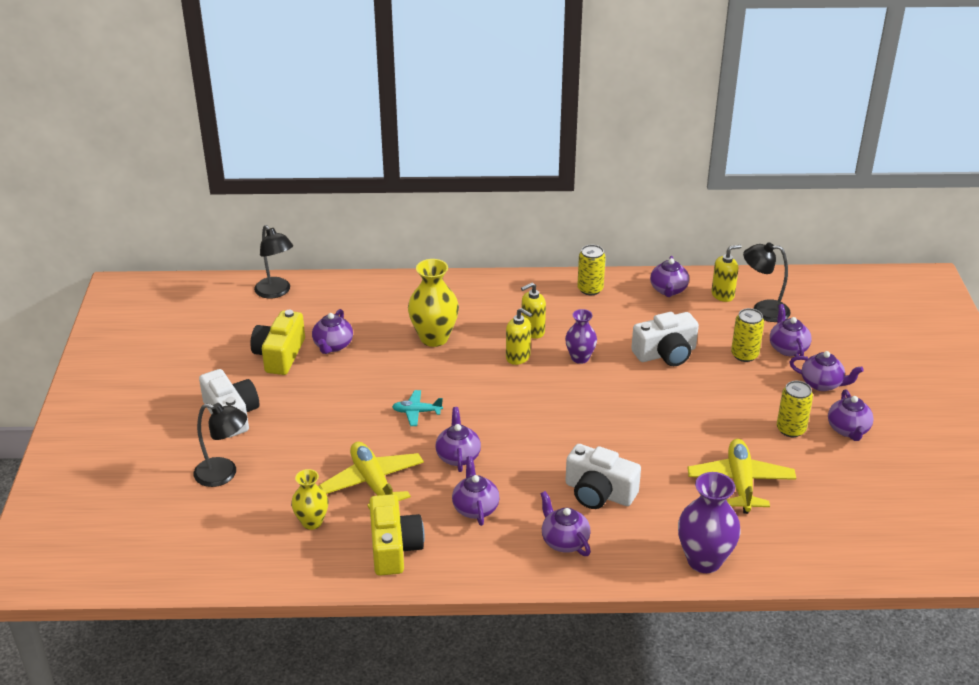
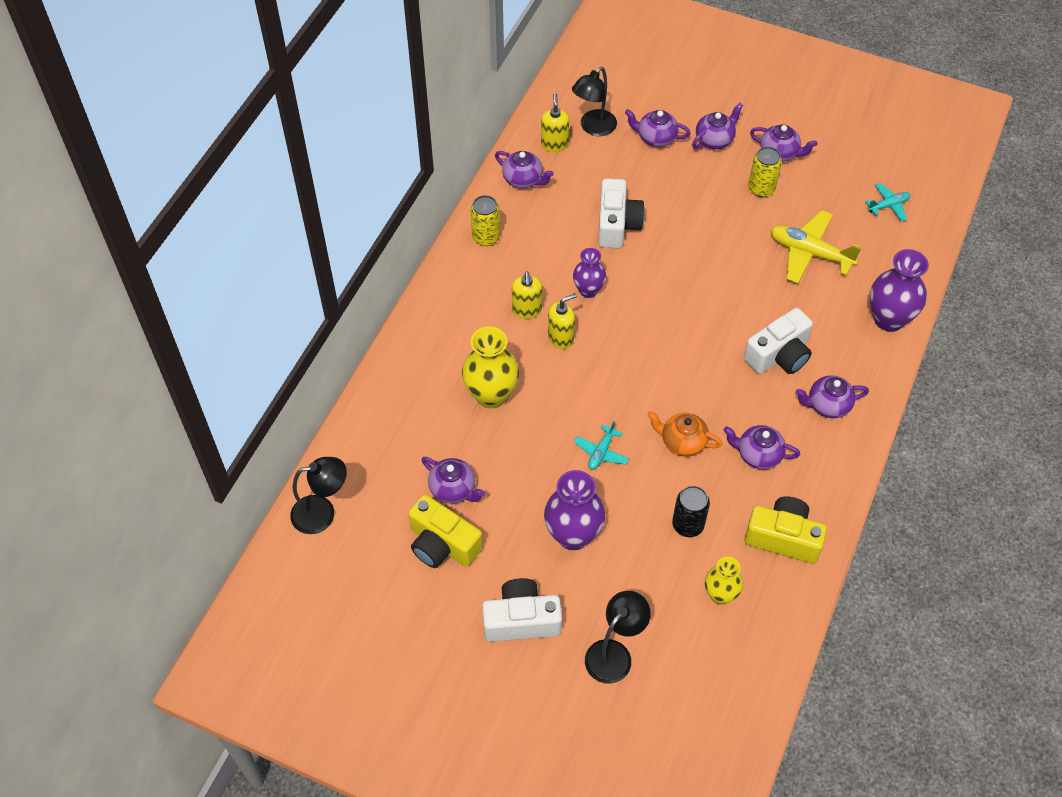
camera: 65 degrees left, 20 degrees up
(325, 419) = (573, 535): none -> purple vase
(373, 483) = (688, 525): yellow plane -> black can
(458, 456) = (682, 442): purple teapot -> orange teapot
(744, 355) = (649, 171): yellow can -> none
(854, 524) = (888, 205): none -> turquoise plane

